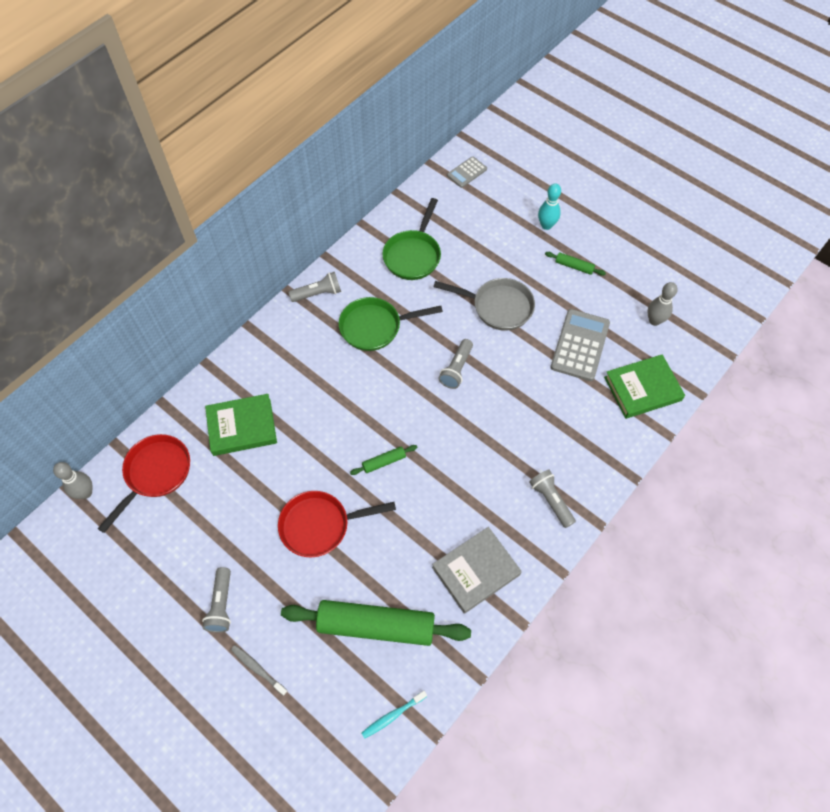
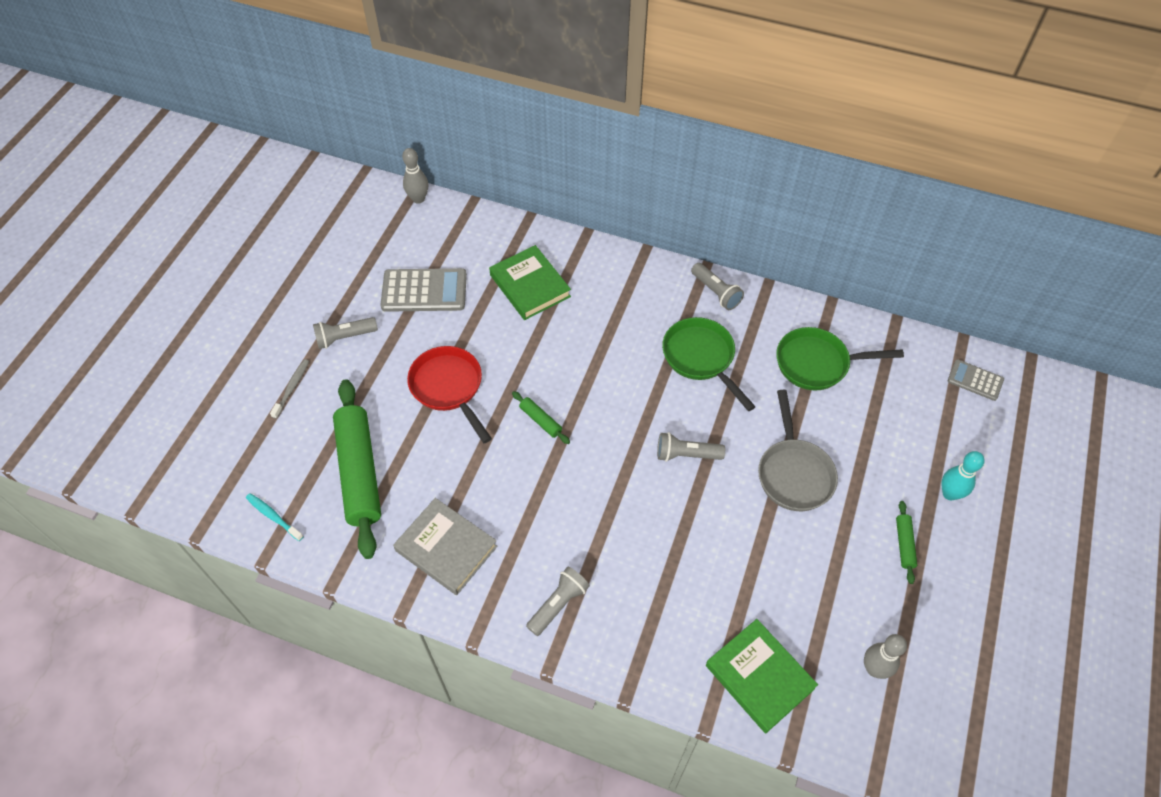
camera: 70 degrees right, 5 degrees down
(155, 473) = (455, 239): red pan -> none
(580, 345) = (787, 582): grey calculator -> grey calculator (424, 291)

